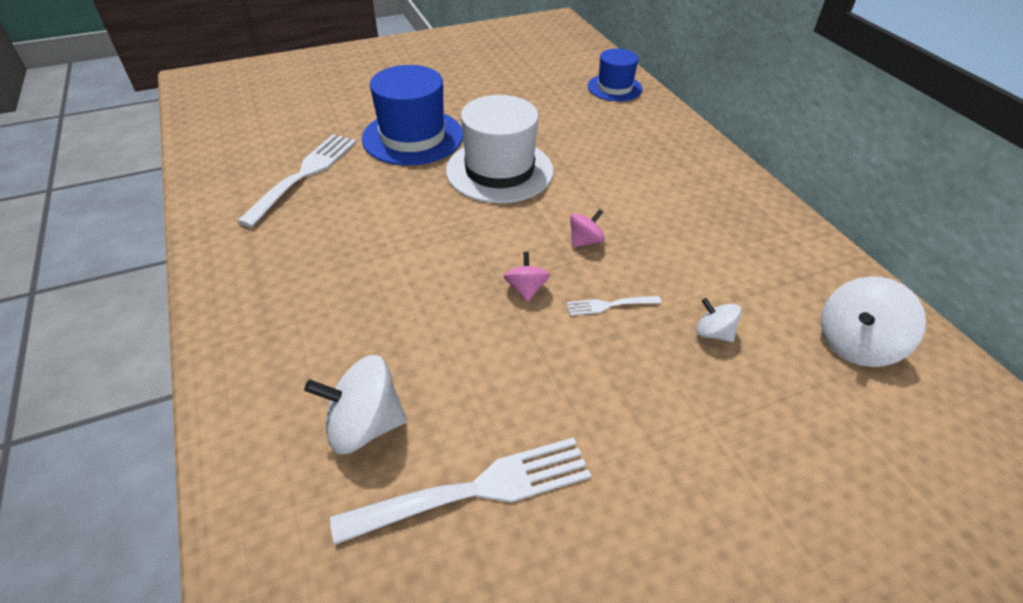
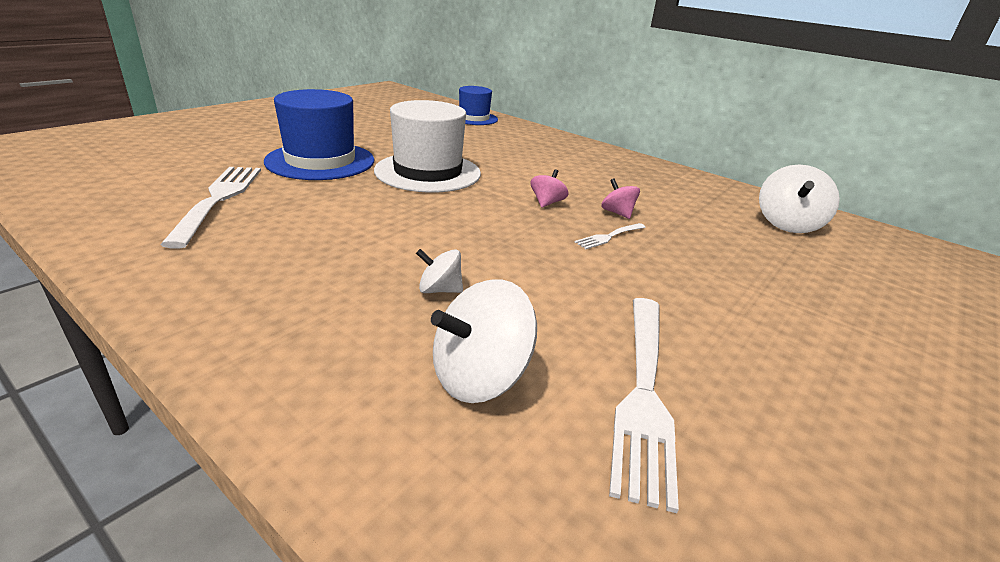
camera: 30 degrees left, 15 degrees down
(475, 490) = (643, 392): white fork -> white fork turned 150 degrees clockwise
(526, 289) = (531, 240): pink spinning top -> pink spinning top (617, 213)
(713, 333) = (699, 237): white spinning top -> white spinning top (439, 290)

